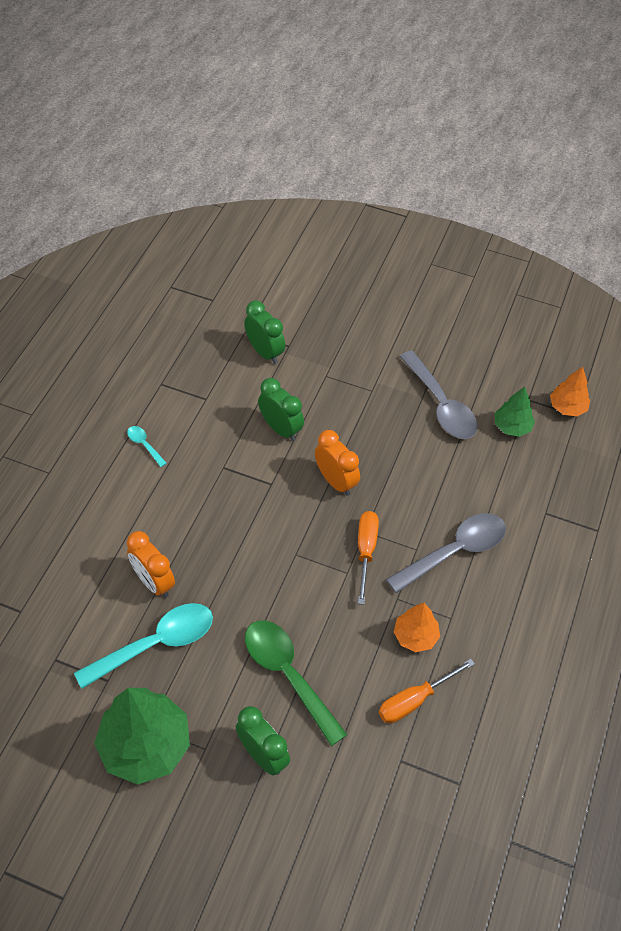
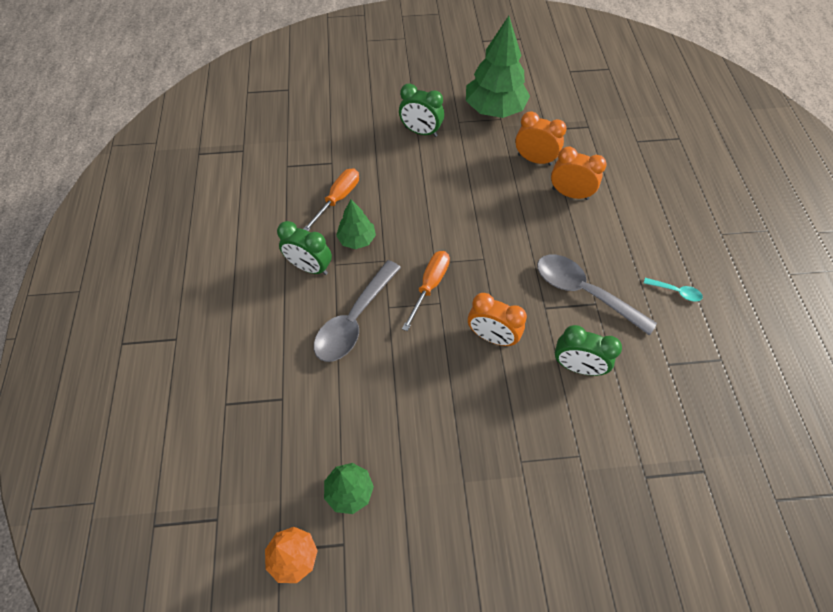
camera: 155 degrees right, 5 degrees up
(156, 644) = (534, 159): turquoise spoon -> orange clock
(265, 352) = (662, 453): green clock -> green clock (310, 267)
(288, 674) = (434, 178): green spoon -> none
(365, 551) = (429, 286): orange screwdriver -> orange screwdriver turned 135 degrees counterclockwise
(415, 636) = (357, 239): orange tree -> green tree
(441, 405) = (438, 480): grey spoon -> grey spoon (584, 292)

